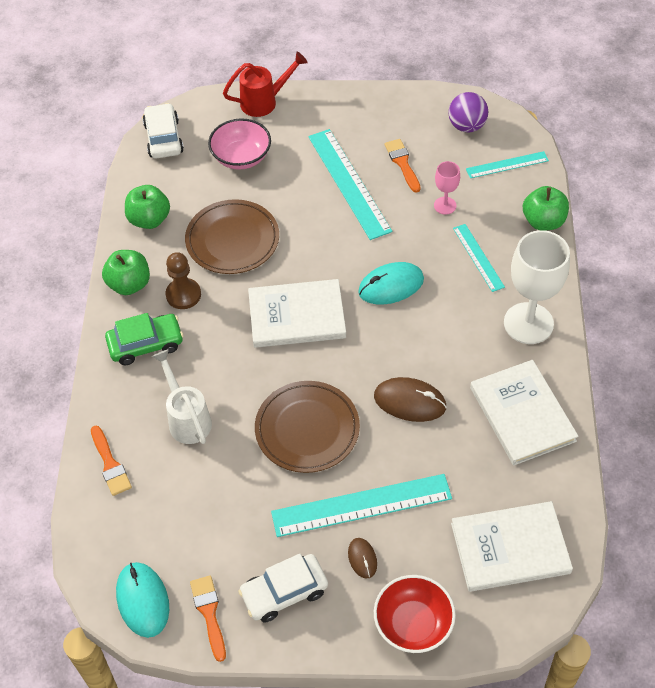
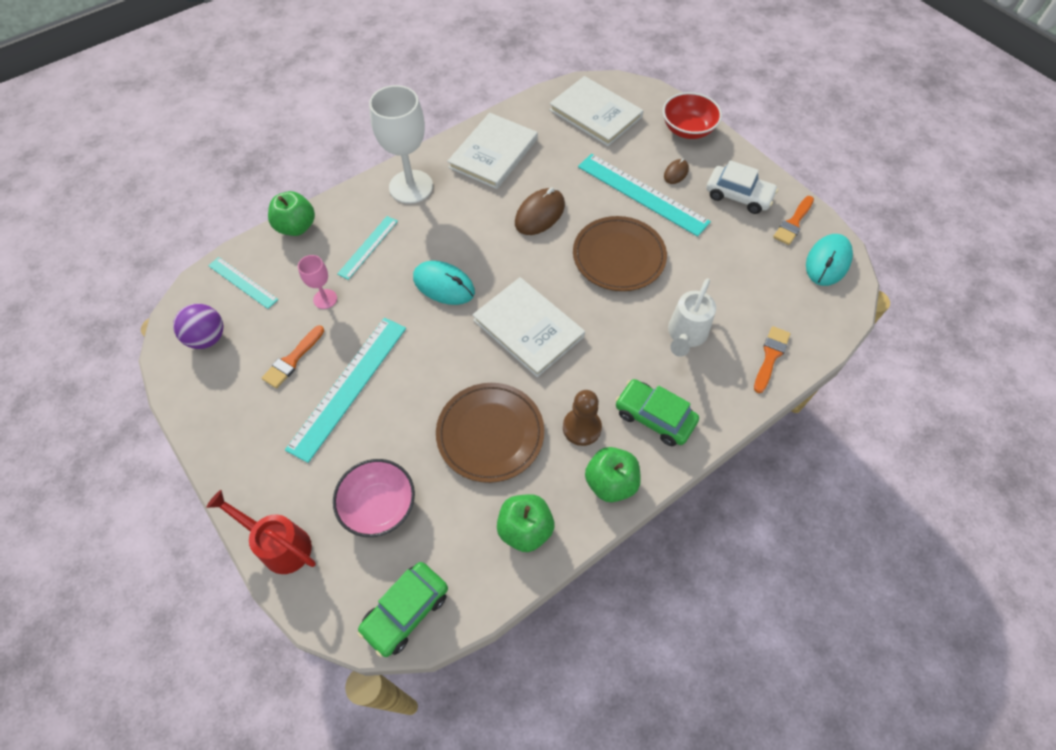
camera: 130 degrees left, 5 degrees up
(163, 138) = (406, 611): white car -> green car
(410, 402) = (540, 214): brown mouse -> brown mouse turned 60 degrees clockwise

